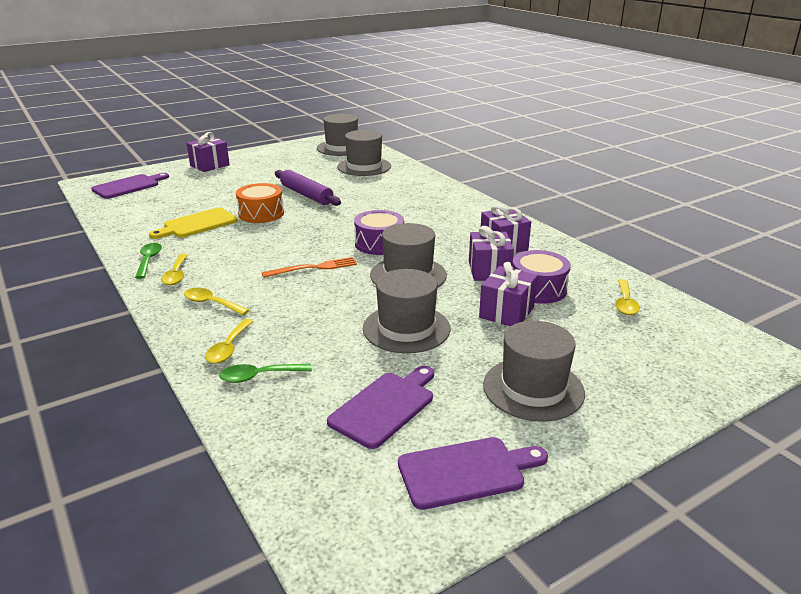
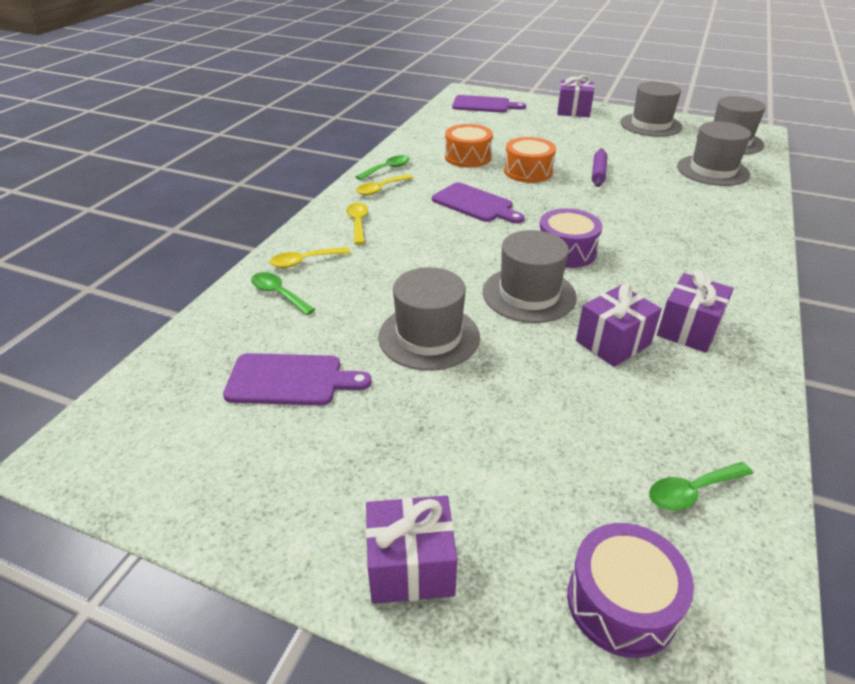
camera: 55 degrees right, 10 degrees up
(197, 224) = (468, 157): yellow cutting board -> orange drum
(306, 195) = (598, 173): purple rolling pin -> purple rolling pin, size x0.66
(313, 268) = (471, 239): orange fork -> none
(466, 471) = (228, 475): purple cutting board -> purple cutting board (475, 204)
(506, 312) = (538, 392): purple gift -> purple gift (411, 566)
(533, 389) = (405, 472): grey hat -> grey hat (650, 125)
(538, 289) = (622, 397): purple drum -> purple drum (621, 602)
(625, 303) = (692, 491): yellow spoon -> green spoon

